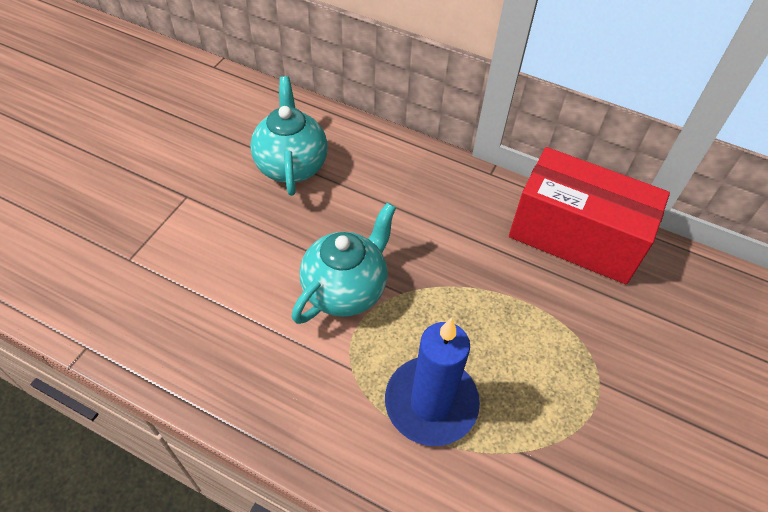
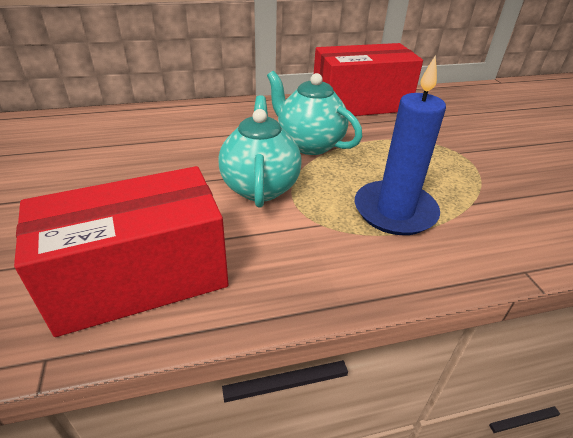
camera: 40 degrees left, 15 degrees down
(180, 323) = (140, 278): none -> red box
(291, 165) = (131, 144): turquoise teapot -> turquoise teapot (309, 144)

